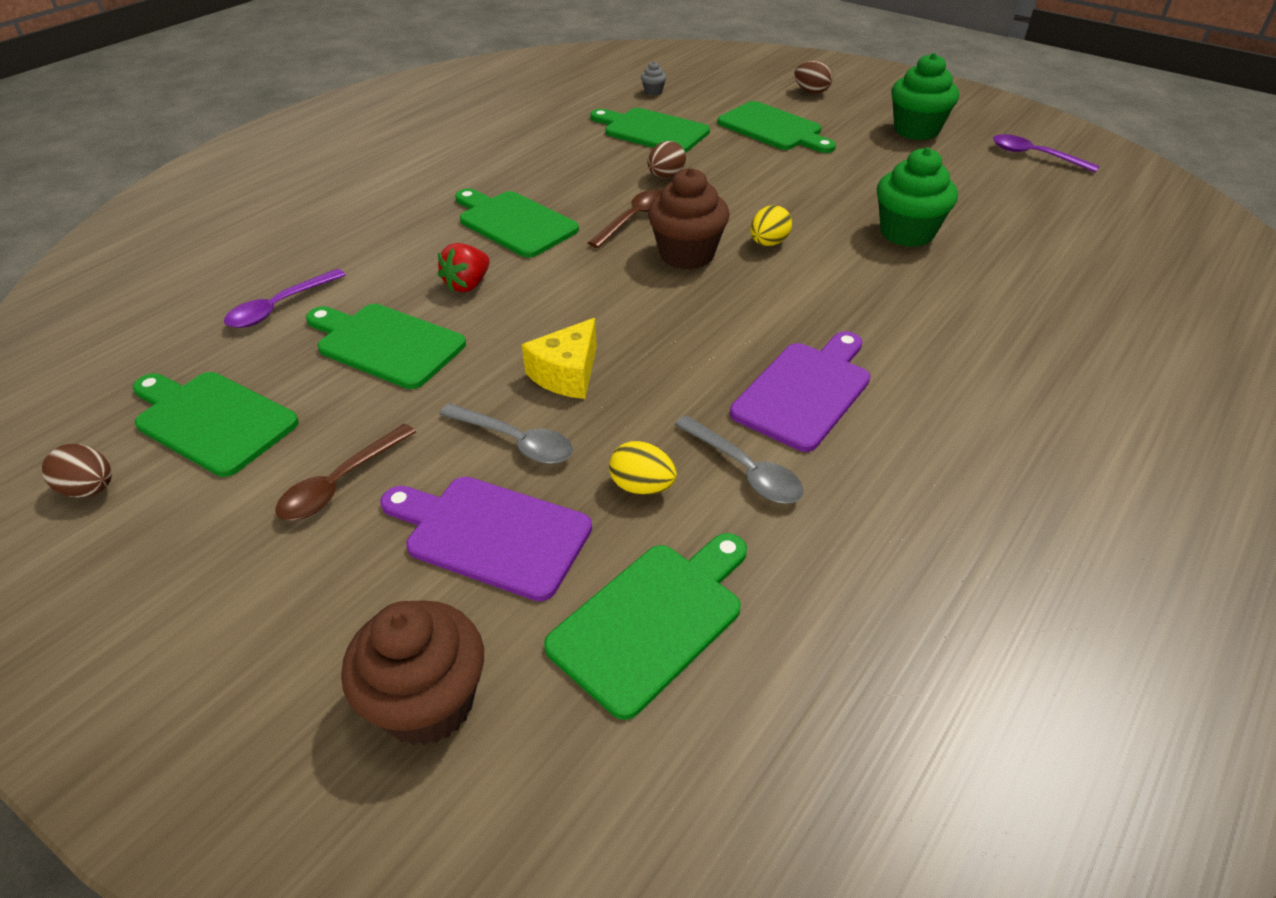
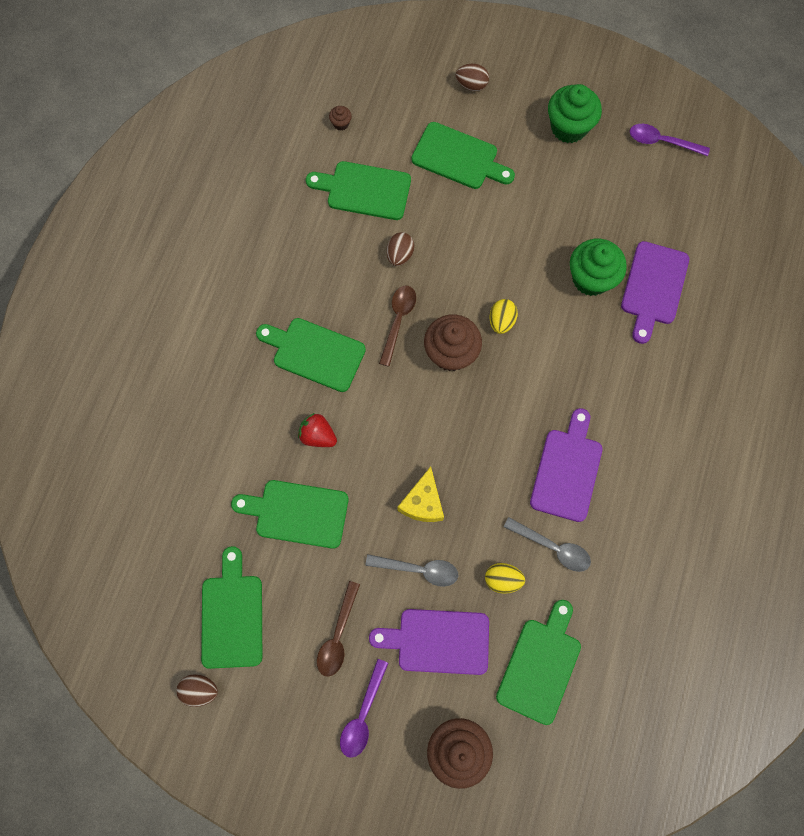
camera: 20 degrees left, 30 degrees up
(211, 420) = (232, 615): green cutting board -> green cutting board turned 75 degrees clockwise
(279, 307) = (205, 501): purple spoon -> purple spoon (363, 714)
(467, 284) = (318, 435): red strawberry -> red strawberry turned 105 degrees clockwise
(653, 92) = (341, 124): grey cupcake -> brown cupcake
(996, 255) = (653, 287): none -> purple cutting board

